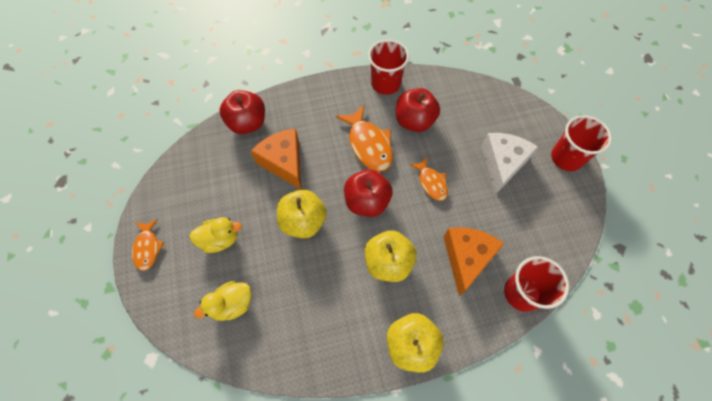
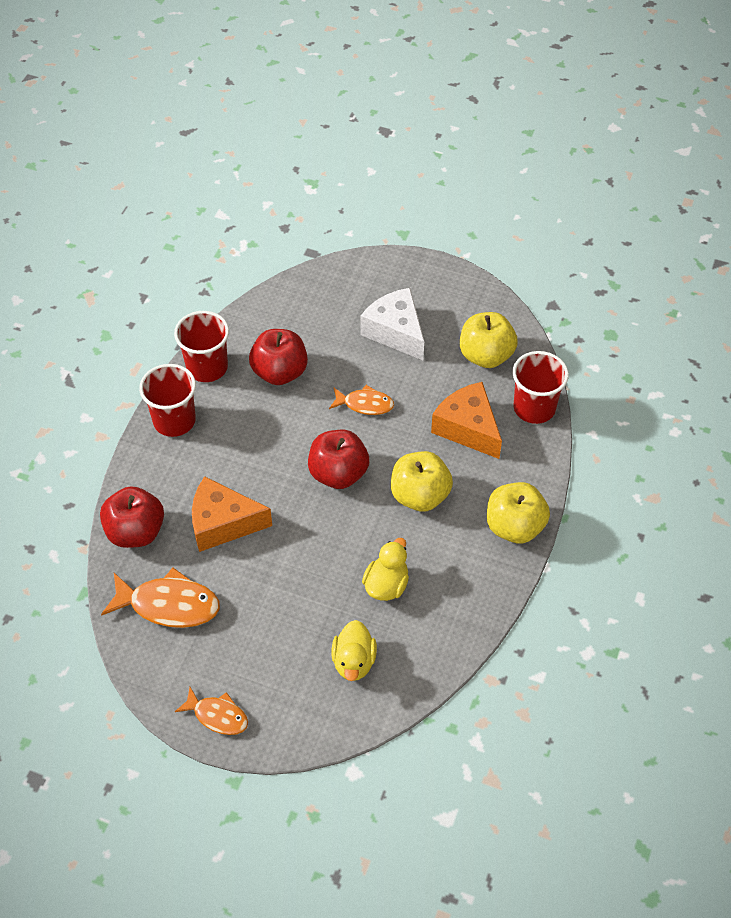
camera: 55 degrees left, 10 degrees down
(220, 239) = (268, 636): yellow duck -> yellow duck (386, 585)
(303, 222) = (312, 545): yellow apple -> yellow apple (486, 355)
(368, 144) = (271, 431): orange fish -> orange fish (169, 605)
(566, 158) = (434, 277): red cup -> red cup (174, 420)

